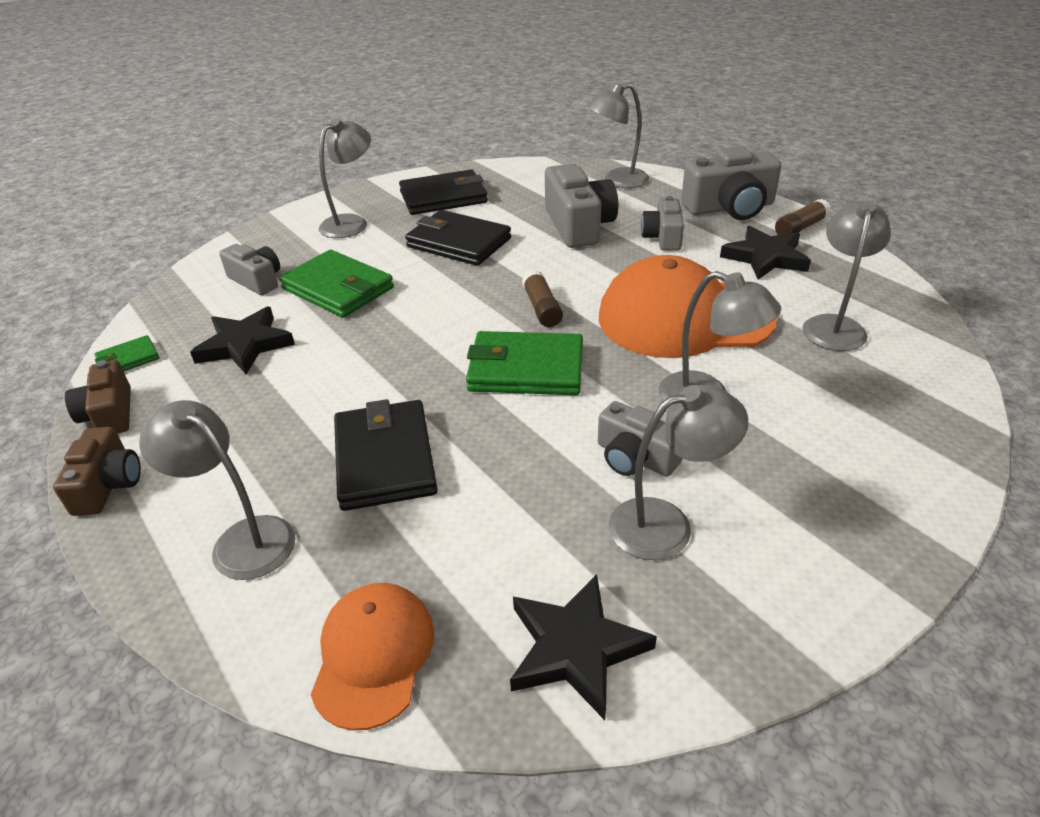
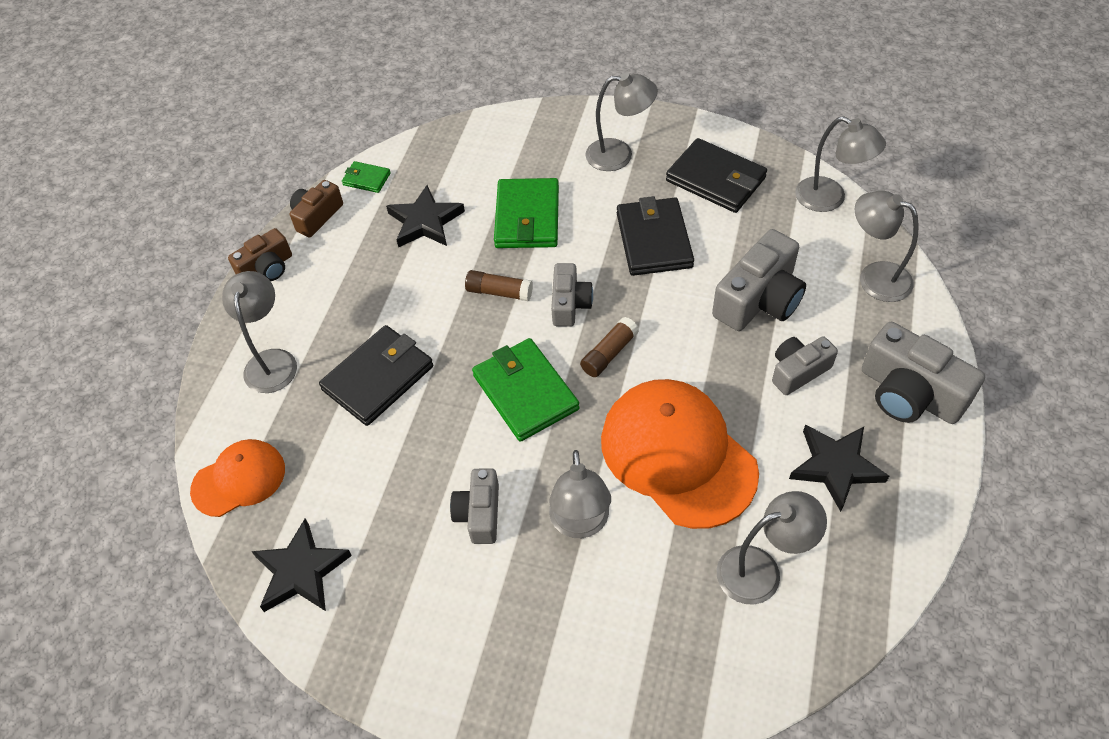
camera: 55 degrees right, 15 degrees up
(257, 280) = (497, 166): grey camera -> grey camera (570, 304)
(666, 524) = (429, 565): grey lamp -> grey lamp (830, 199)
(800, 228) = (924, 470): brown glue stick -> brown glue stick (499, 292)

